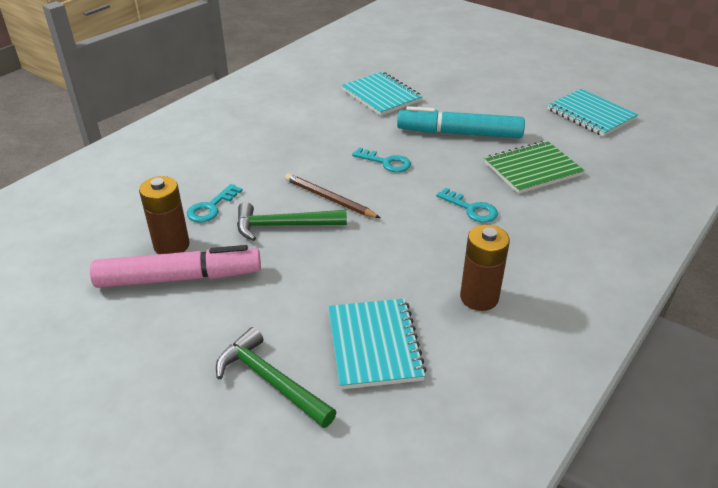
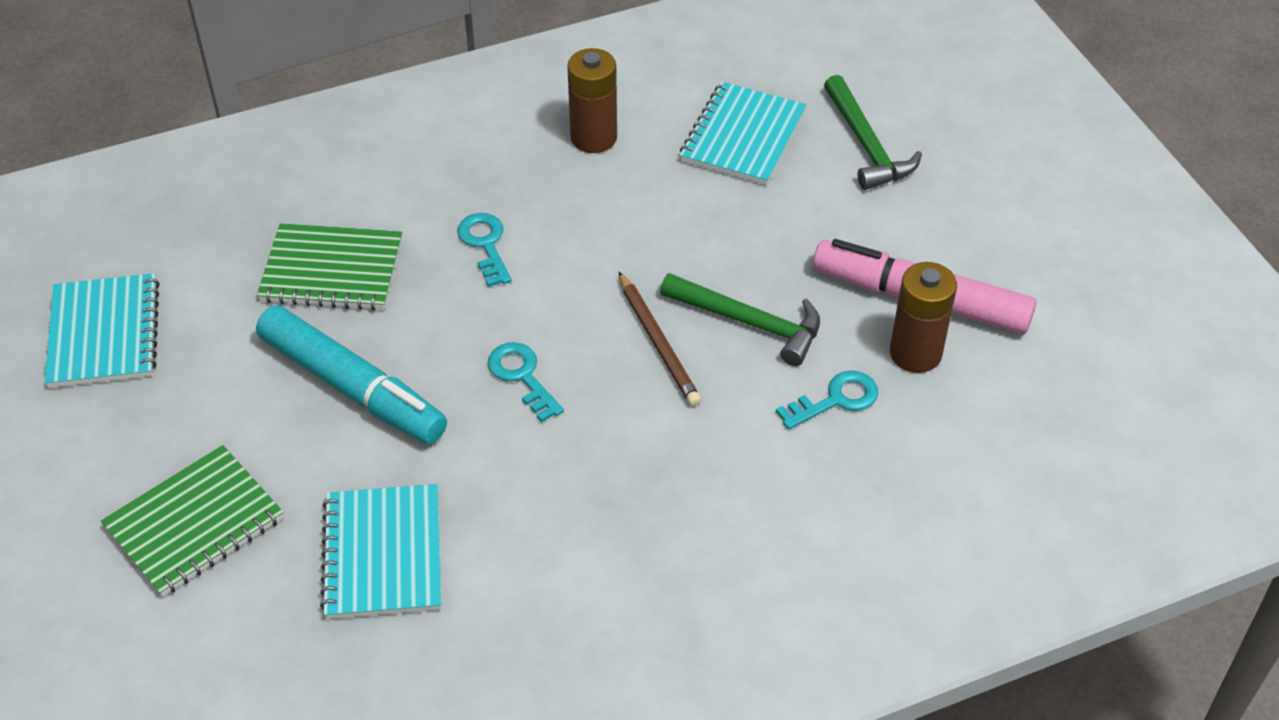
camera: 150 degrees left, 10 degrees up
(463, 82) = (195, 523): none -> green notebook

